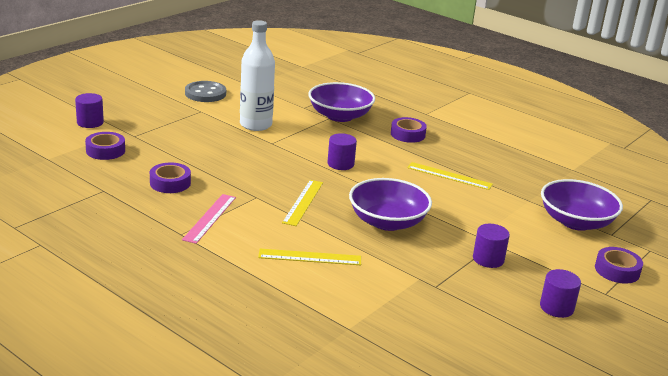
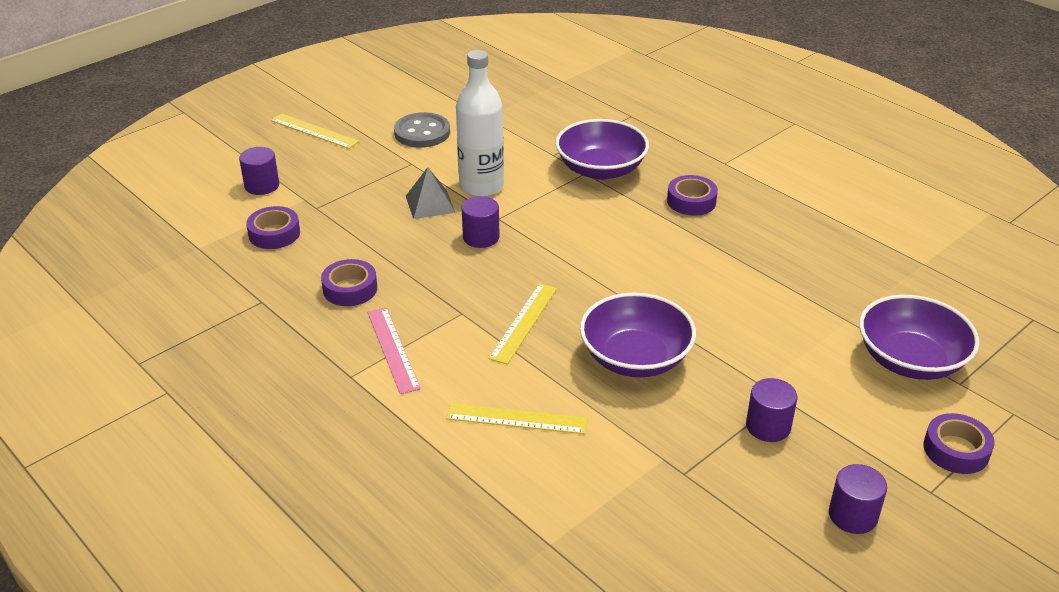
camera: 10 degrees right, 10 degrees up
(209, 218) = (393, 349): pink ruler -> pink ruler turned 45 degrees counterclockwise
(220, 134) = (430, 204): none -> grey pyramid
(340, 164) = (587, 255): purple cylinder -> purple cylinder (481, 237)
(449, 176) = (738, 276): yellow ruler -> yellow ruler (314, 131)

